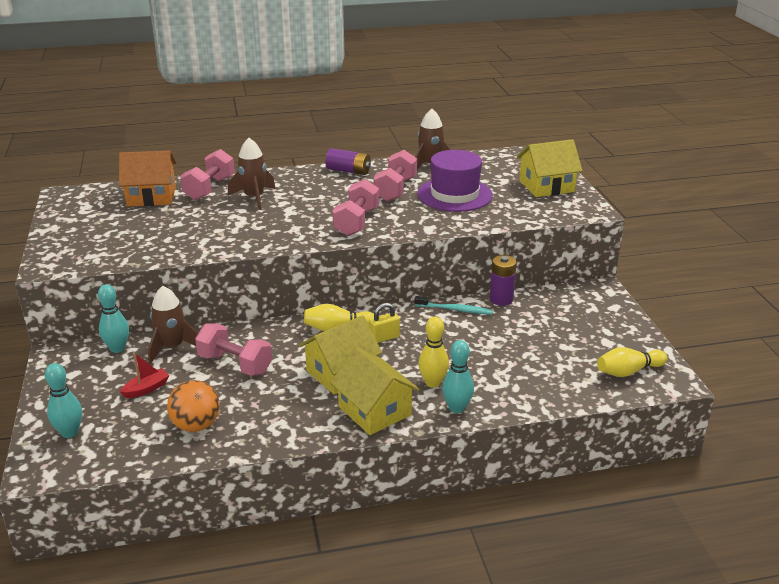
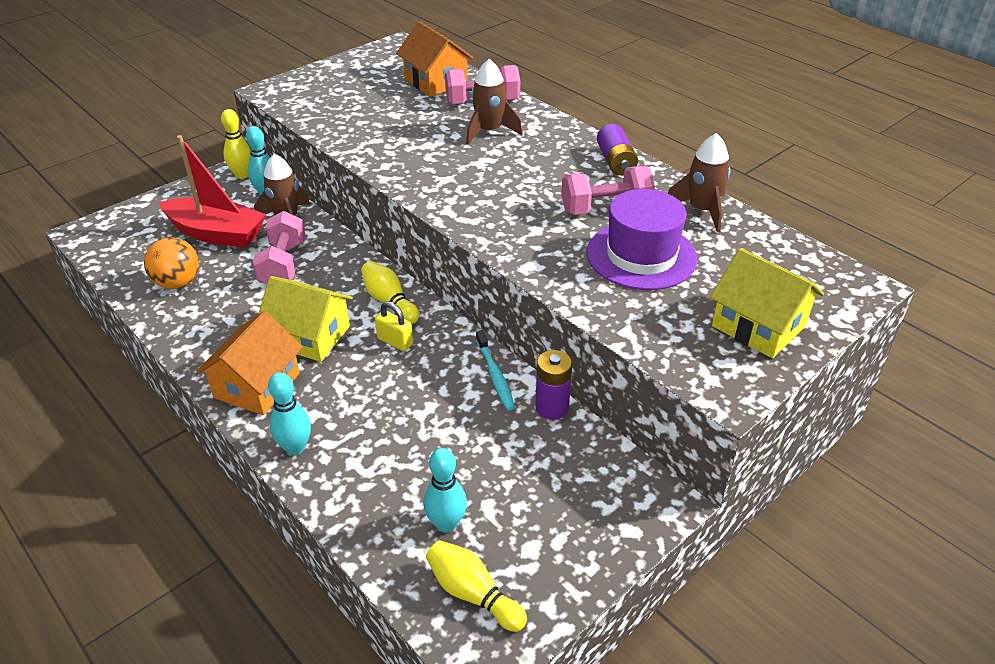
camera: 60 degrees right, 10 degrees up
(70, 432) = (138, 224): turquoise bowling pin -> turquoise bowling pin (446, 523)
(146, 389) = (216, 233): red boat -> red boat, size x2.28
(356, 222) = (497, 211): pink dumbbell -> none
(374, 411) = (257, 385): yellow house -> orange house
(433, 383) = (332, 411): yellow bowling pin -> yellow bowling pin (242, 175)

